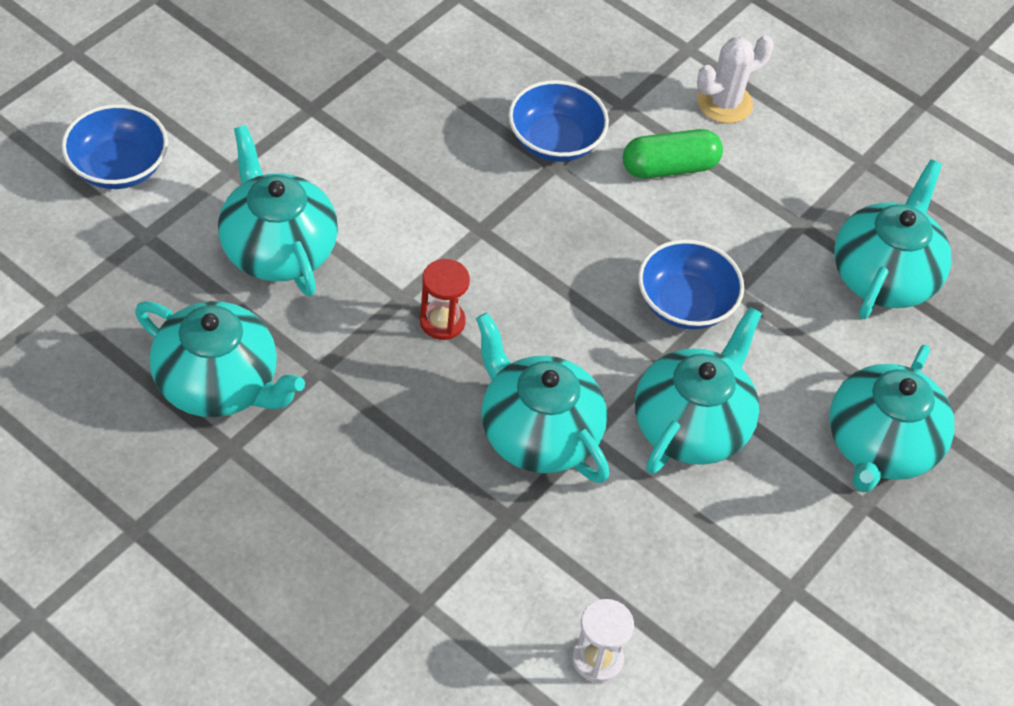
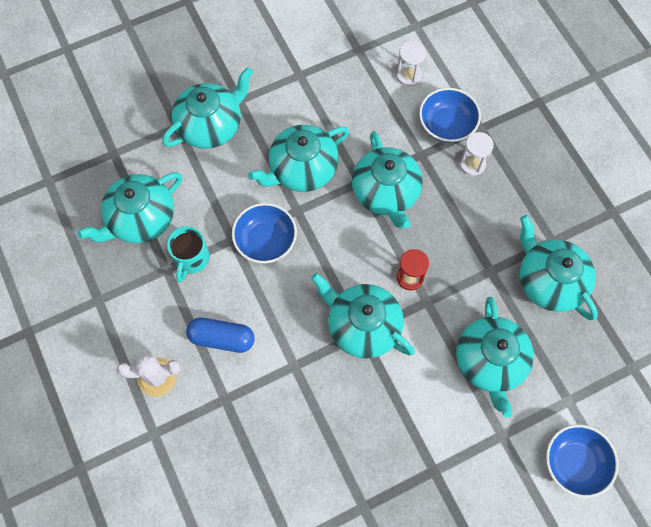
camera: 150 degrees left, 15 degrees up
(412, 530) = (472, 164): none -> white hourglass
(483, 238) = (362, 326): none -> turquoise teapot
(555, 141) = (284, 385): blue bowl -> blue bowl (447, 125)
(669, 167) = (222, 338): green capsule -> blue capsule
(776, 247) = (191, 259): none -> turquoise mug

